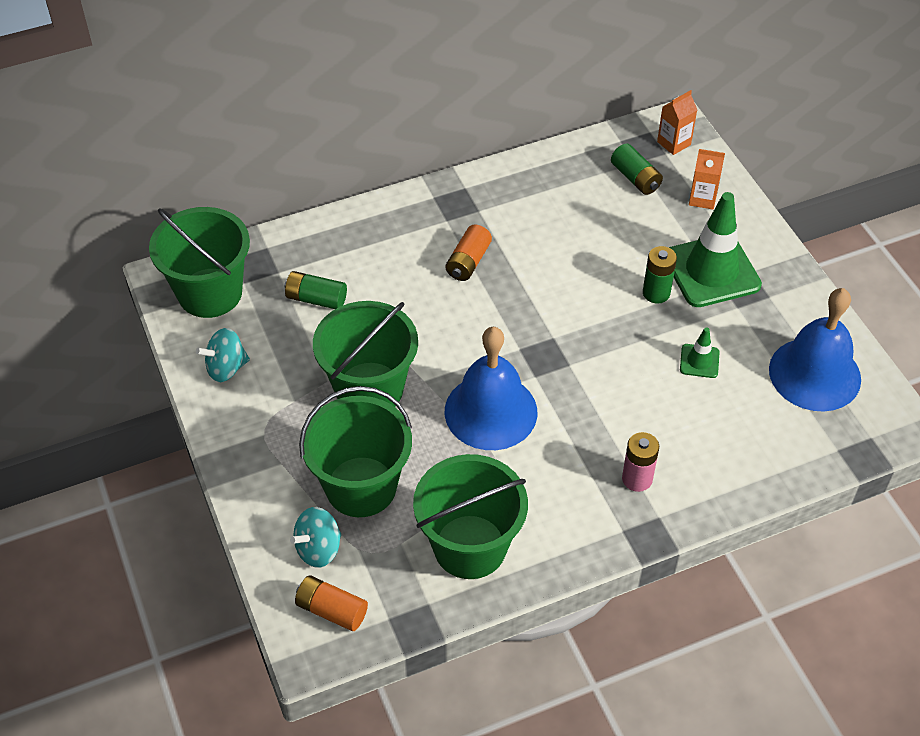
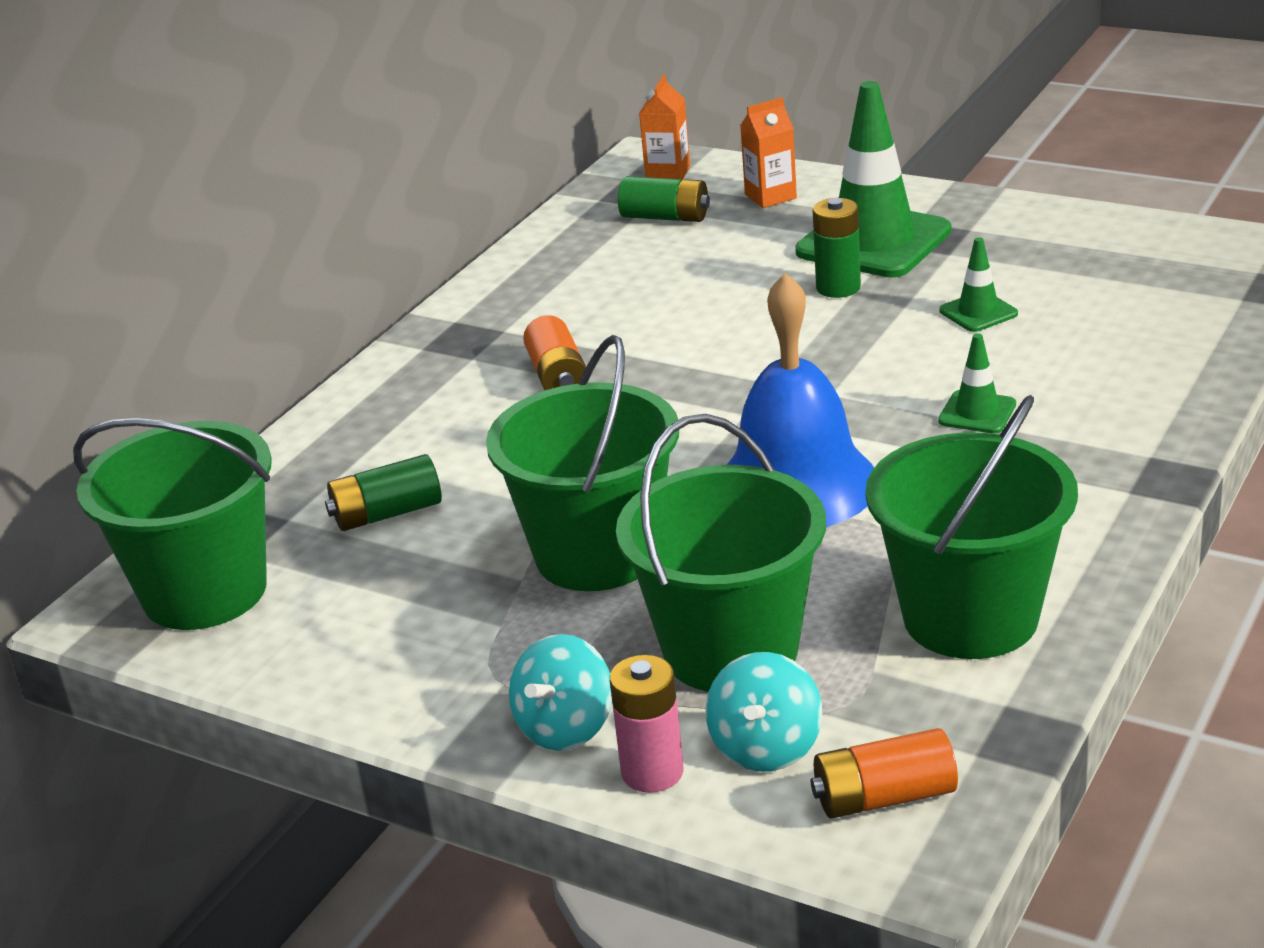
camera: 35 degrees left, 20 degrees down
(226, 368) = (342, 651): turquoise spinning top -> turquoise spinning top (565, 727)
(617, 428) = (977, 413): none -> green traffic cone
(637, 479) = (1071, 440): pink battery -> pink battery (652, 772)
(814, 374) = (1118, 258): blue bell -> none

